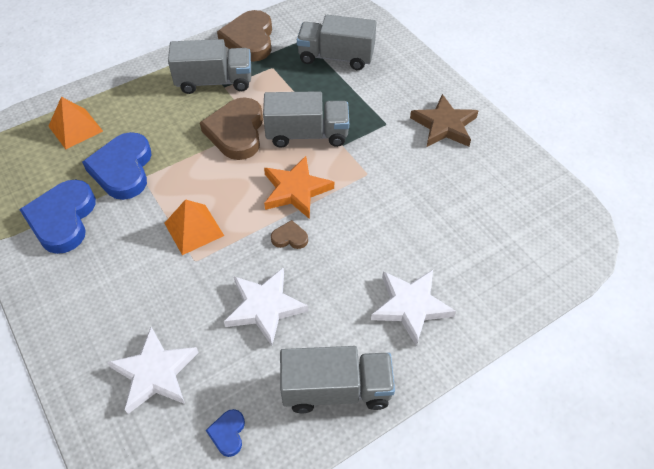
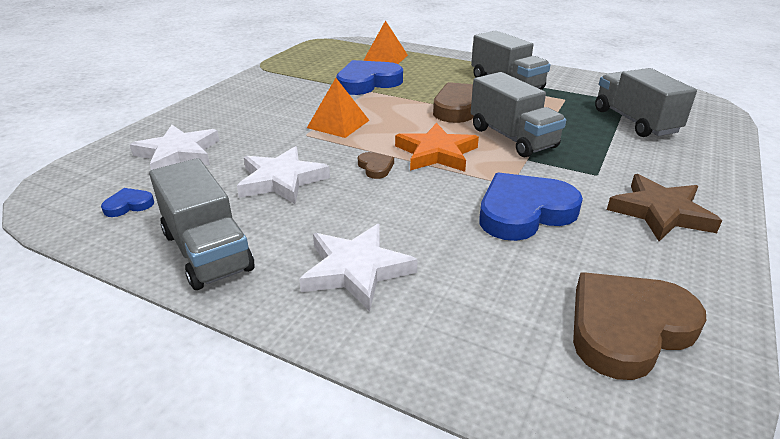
camera: 60 degrees right, 20 degrees down
(63, 219) = (298, 79): blue heart -> blue heart (524, 212)
(249, 40) = (578, 81): brown heart -> brown heart (627, 328)

